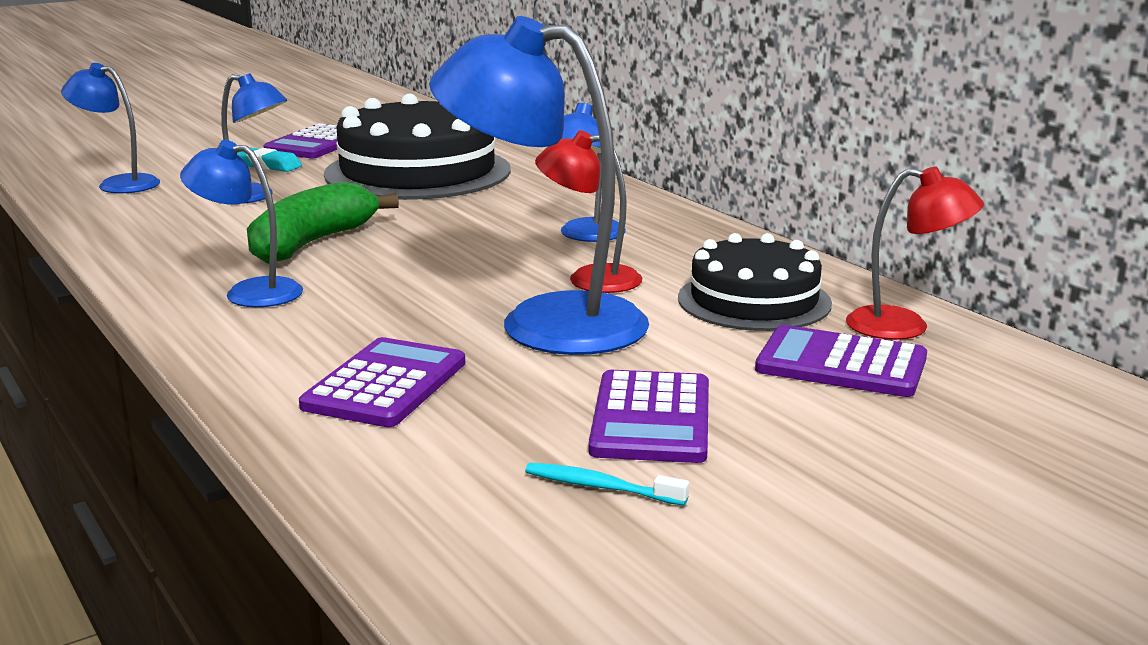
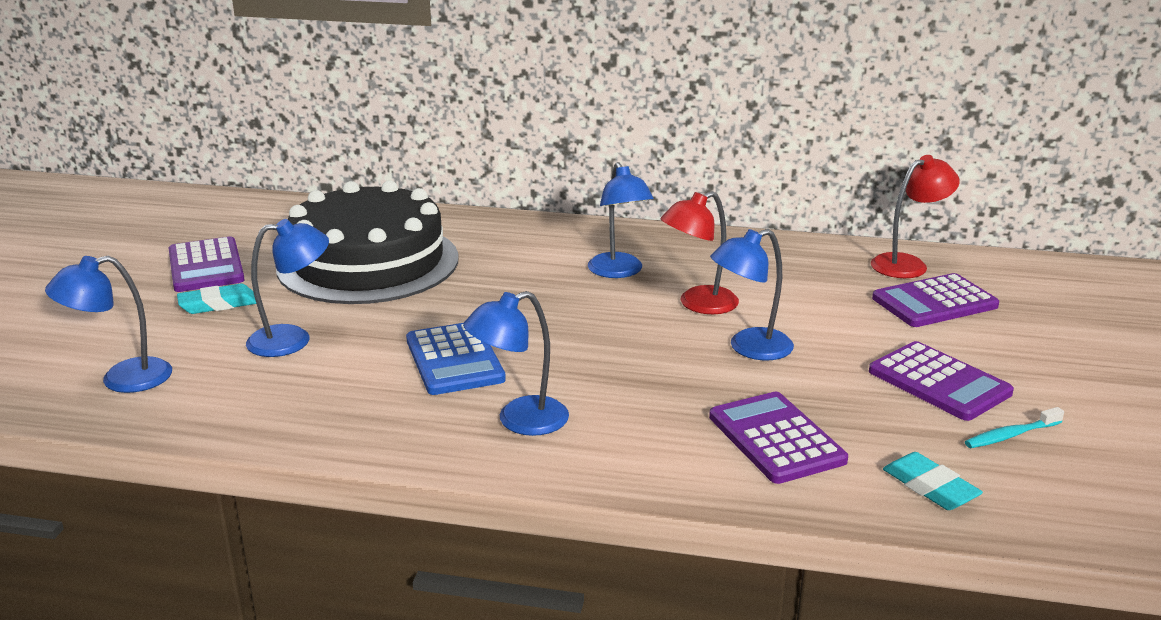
camera: 45 degrees left, 5 degrees up
(311, 243) = (454, 360): green banana -> blue calculator
(407, 478) = (930, 487): none -> turquoise eraser
(544, 322) = (749, 348): blue lamp -> blue lamp, size x0.55
(754, 300) = (811, 279): black cake -> none

